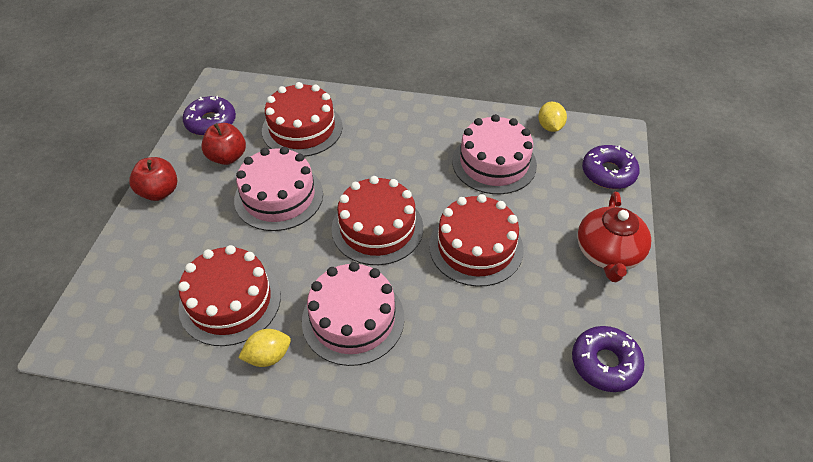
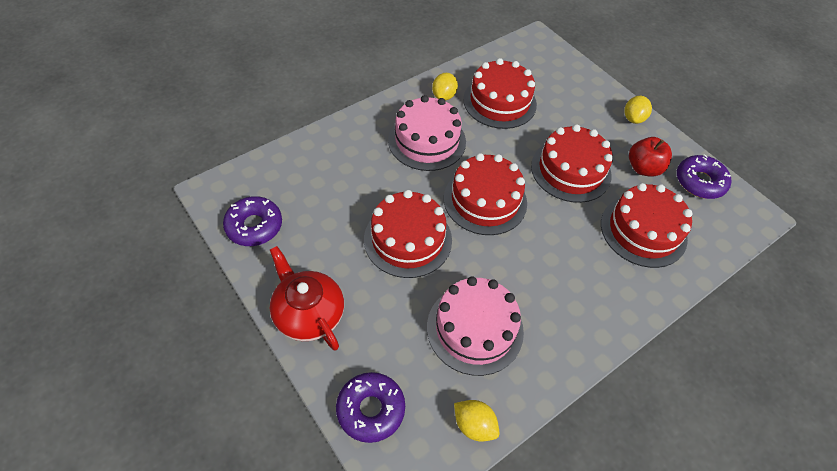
camera: 130 degrees right, 5 degrees up
(159, 192) = (633, 118): red apple -> yellow lemon
(279, 196) = (571, 170): pink cake -> red cake

